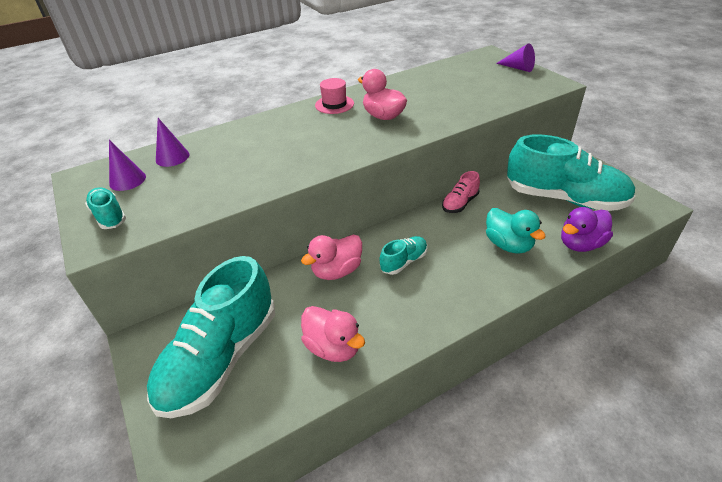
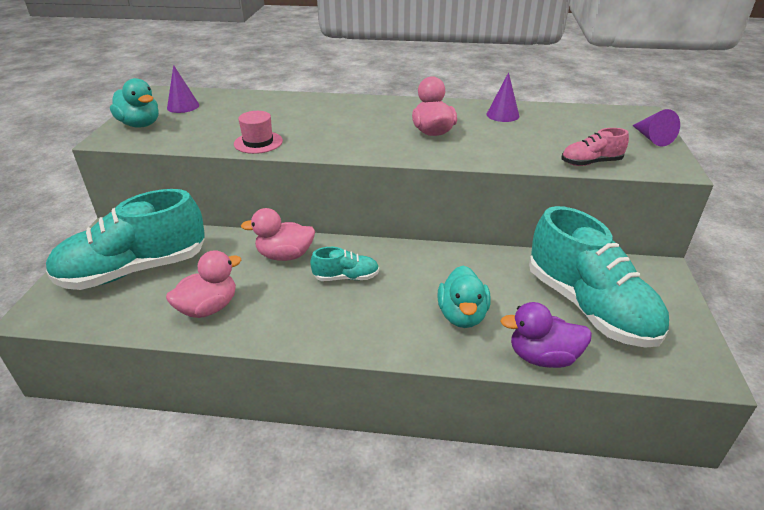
camera: 35 degrees right, 5 degrees down
(109, 216) = (140, 124): turquoise shoe -> turquoise duck
(172, 157) = (230, 102): purple cone -> purple cone (502, 115)
(333, 347) = (209, 308): pink duck -> pink duck turned 120 degrees counterclockwise
(334, 104) = (405, 107): pink hat -> pink hat (258, 142)
(460, 203) = (465, 256): pink shoe -> pink shoe (591, 163)

